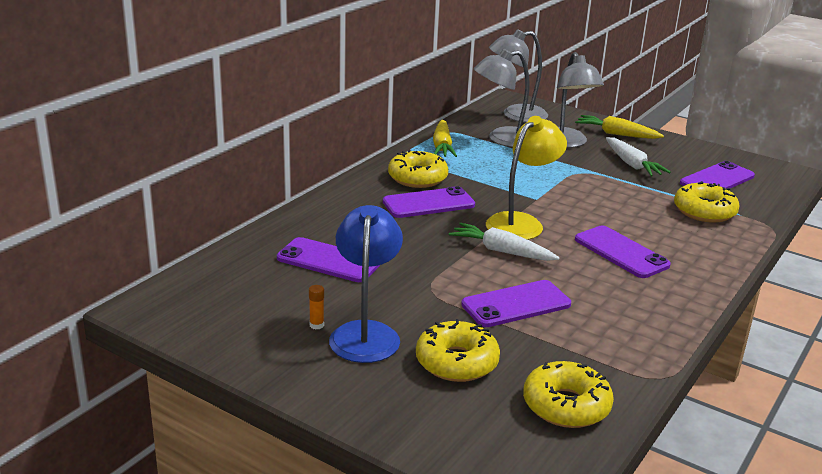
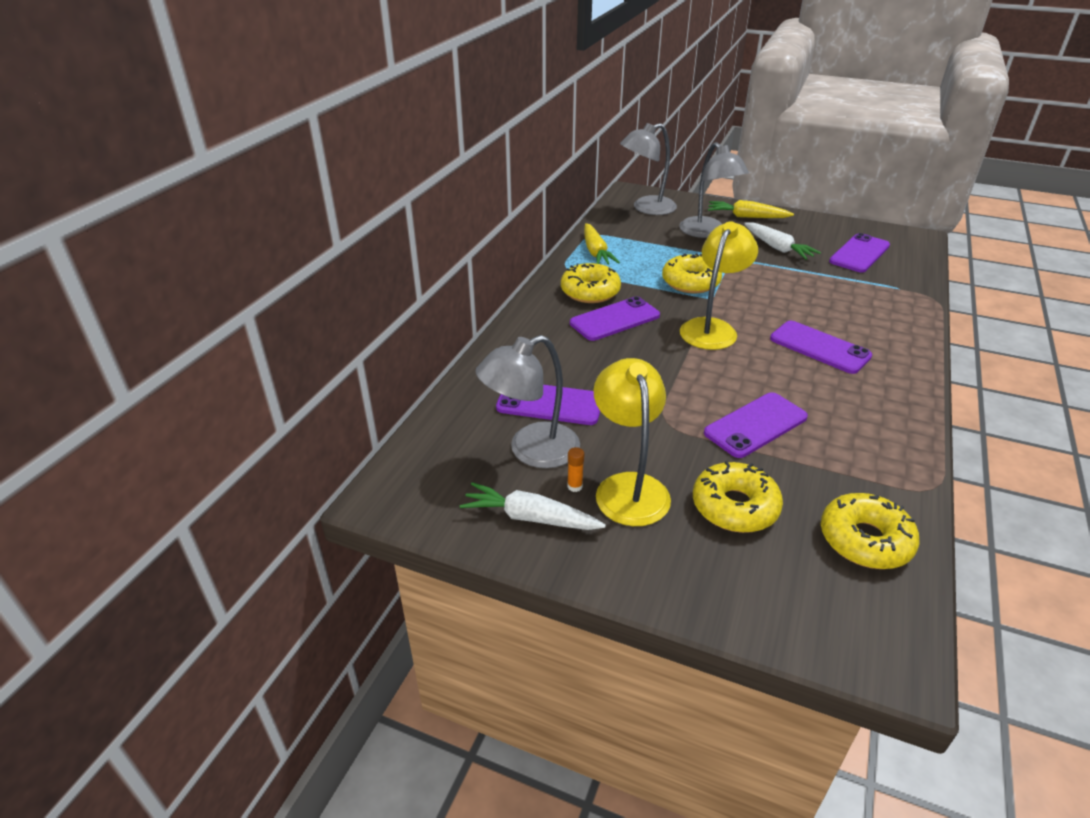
camera: 10 degrees left, 10 degrees up
(365, 333) = (628, 487): blue lamp -> yellow lamp
(502, 139) = (647, 236): grey lamp -> grey lamp (531, 451)
(502, 251) = (711, 364): white carrot -> white carrot (530, 518)
(704, 211) = (867, 290): yellow donut -> yellow donut (690, 282)

